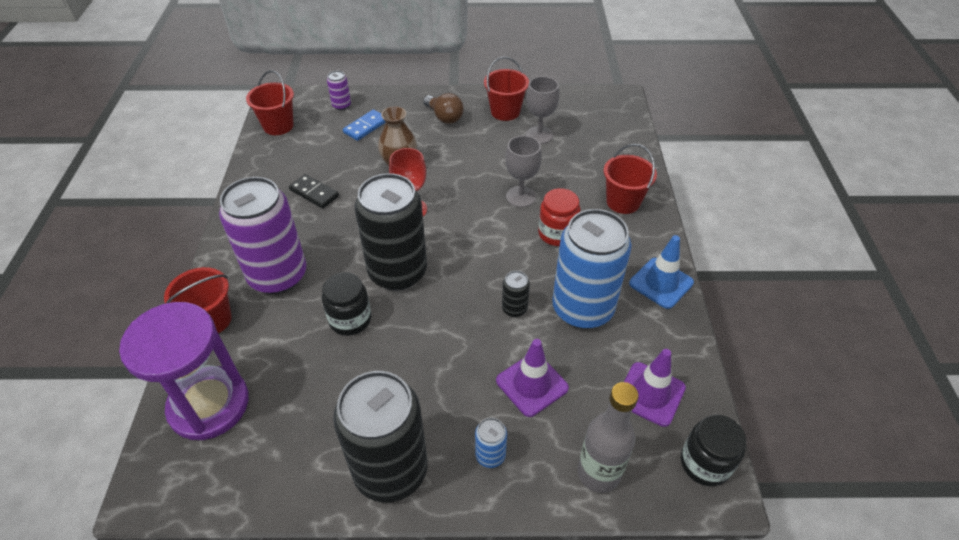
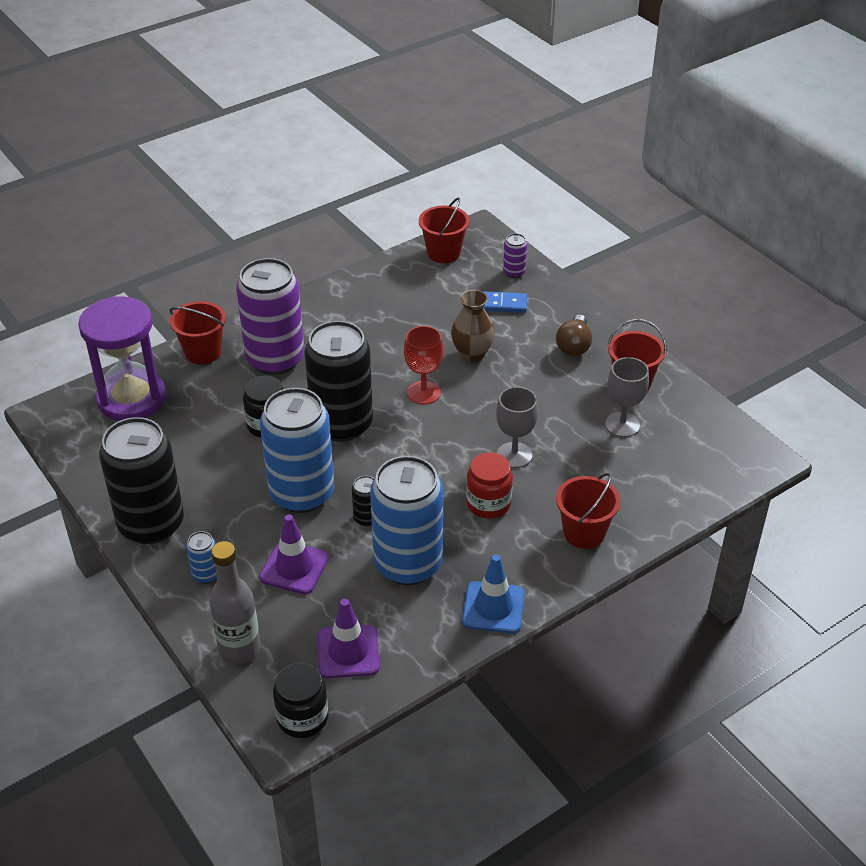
camera: 55 degrees right, 5 degrees down
(314, 193) = (384, 324): black domino -> none
(451, 337) = (302, 494): none -> blue can

